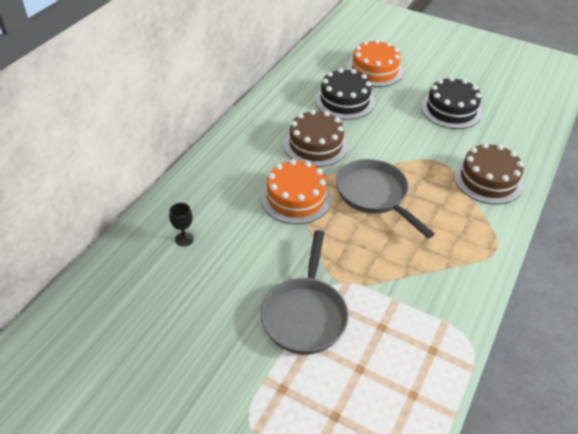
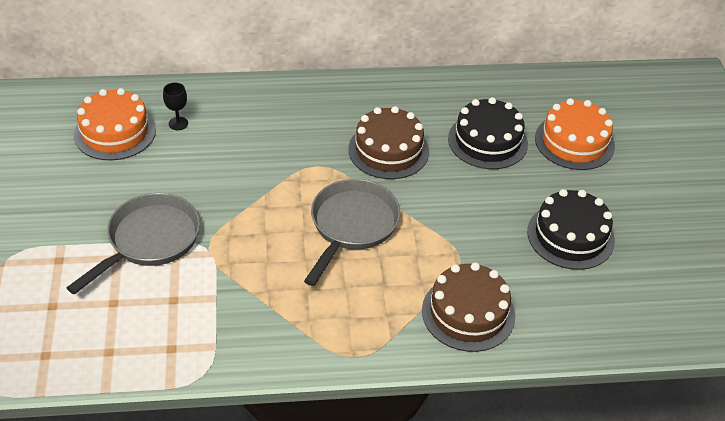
camera: 55 degrees right, 0 degrees up
(295, 198) = (294, 170): orange cake -> orange cake (115, 132)
(305, 314) = (149, 240): grey pan -> grey pan turned 150 degrees clockwise

